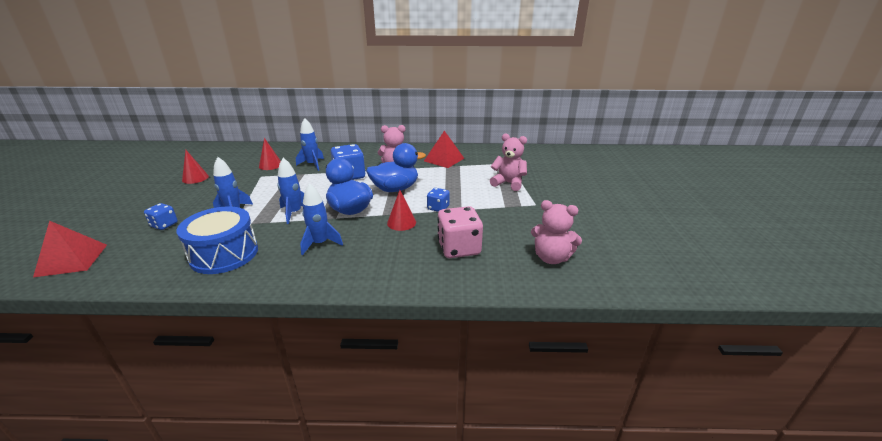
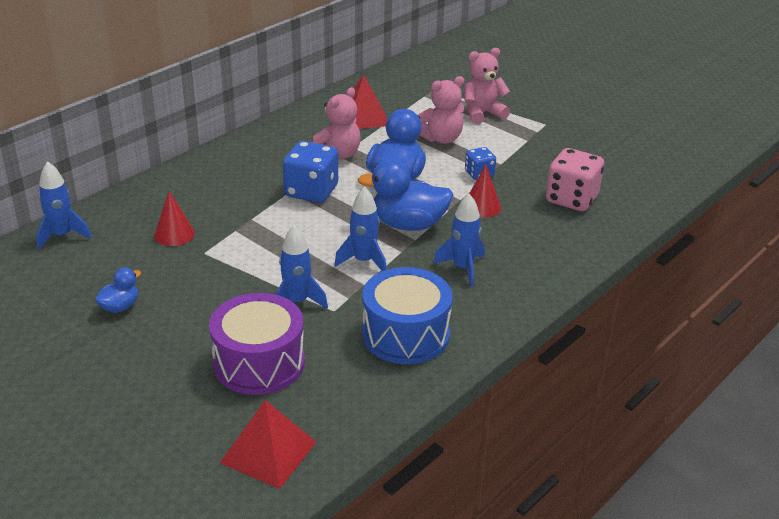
camera: 50 degrees left, 5 degrees up
(164, 225) = (259, 363): blue dice -> purple drum
(195, 178) = (120, 307): red cone -> blue duck
(312, 165) = (229, 203): blue rocket -> blue rocket (62, 236)
(551, 258) = (641, 166): pink teddy bear -> pink teddy bear (441, 138)

